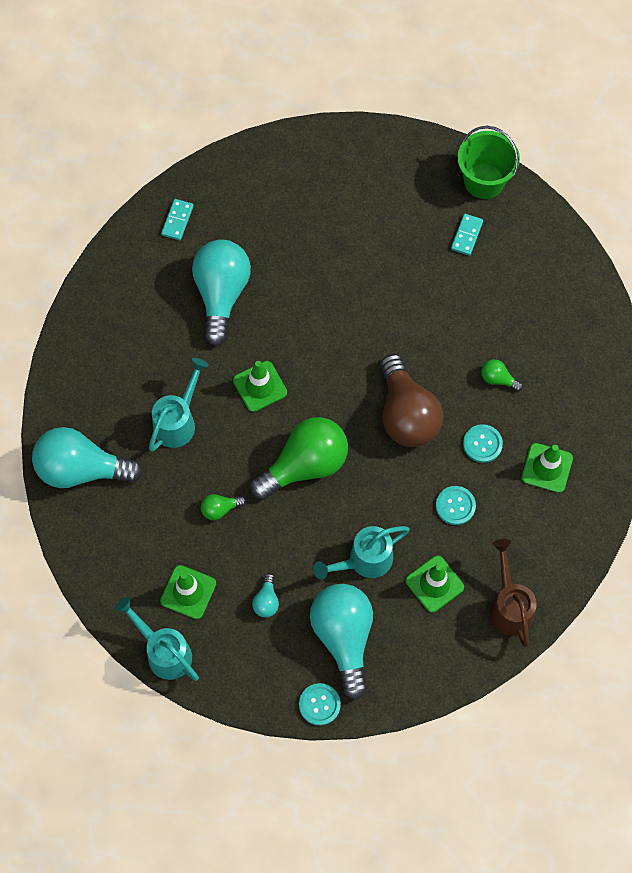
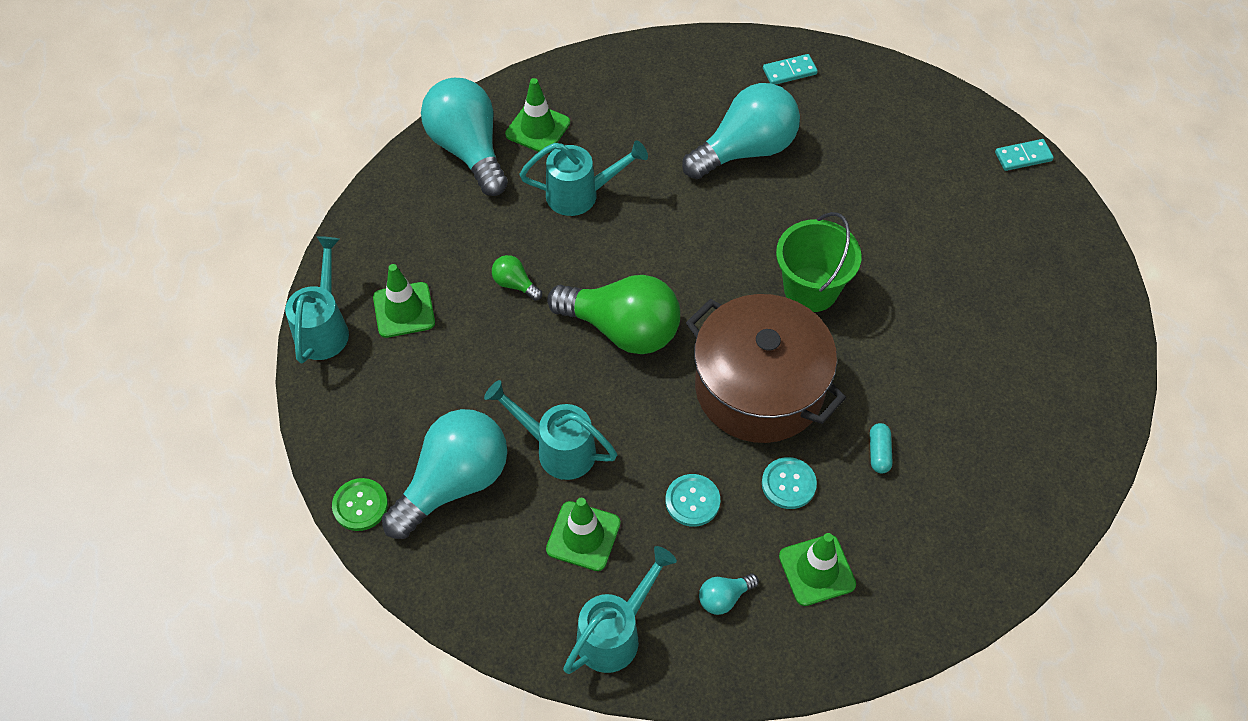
camera: 55 degrees right, 10 degrees down
(260, 386) = (676, 239): green traffic cone -> green traffic cone (538, 128)
(266, 601) = (444, 385): turquoise light bulb -> turquoise light bulb (724, 598)
(319, 704) = (360, 505): turquoise button -> green button
(406, 414) = (759, 388): brown light bulb -> brown pot
(467, 235) = (1016, 320): turquoise domino -> turquoise domino (1023, 157)
(484, 181) = (1095, 298): green bucket -> green bucket (811, 289)
(498, 379) = (879, 453): green light bulb -> turquoise capsule
(509, 606) = (615, 634): brown watering can -> turquoise watering can

